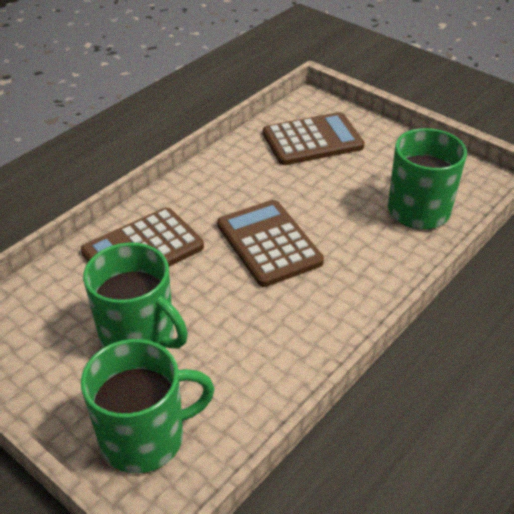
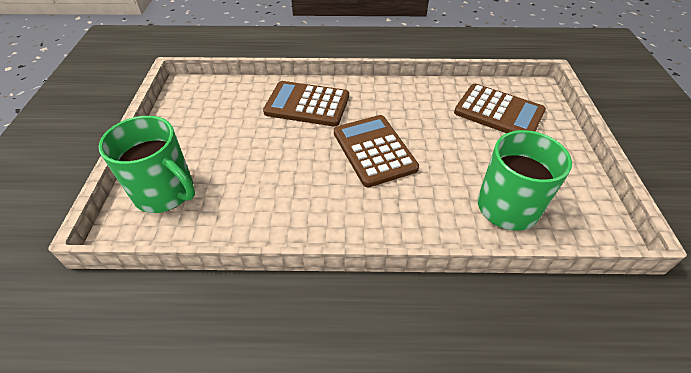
camera: 50 degrees right, 5 degrees up
(139, 336) = (239, 144): green mug -> none
(269, 243) = (374, 150): brown calculator -> brown calculator turned 45 degrees counterclockwise

